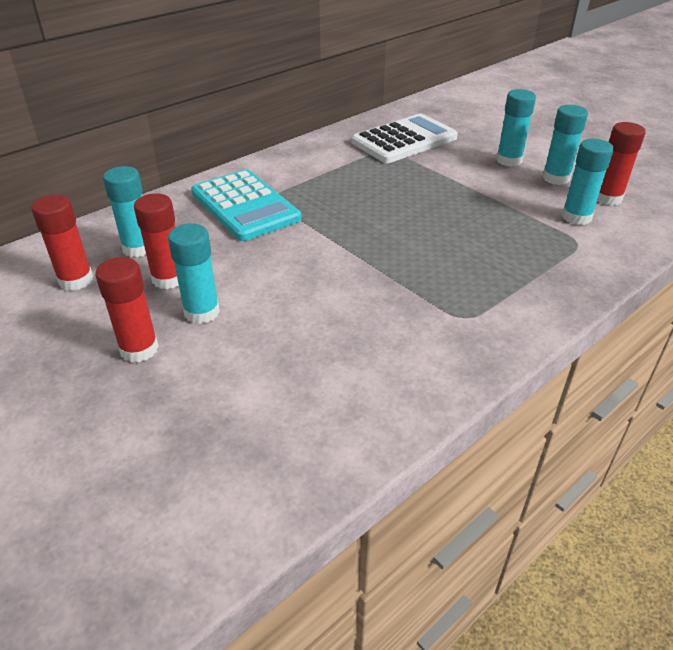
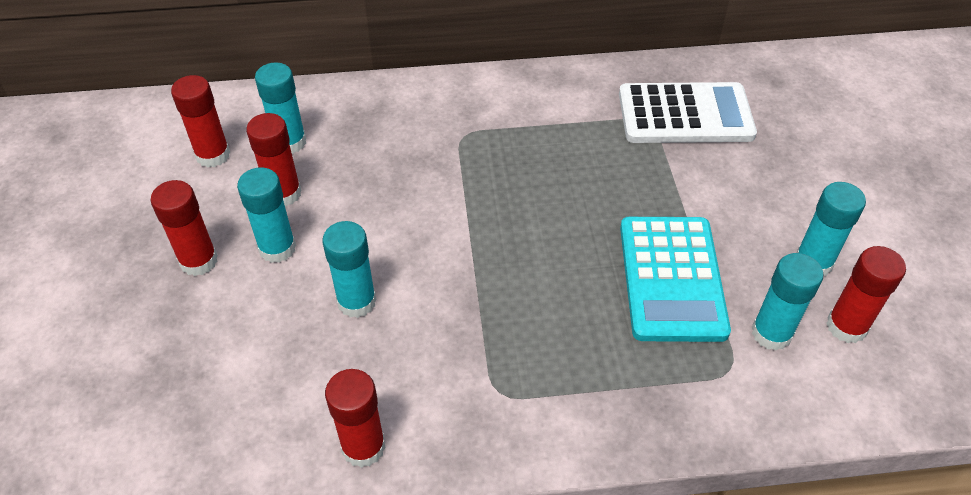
camera: 35 degrees right, 10 degrees up
(245, 206) = (426, 134): turquoise calculator -> turquoise calculator (671, 278)
(412, 394) = (363, 447): none -> red glue stick
(509, 160) = (783, 206): turquoise glue stick -> turquoise glue stick (356, 301)

